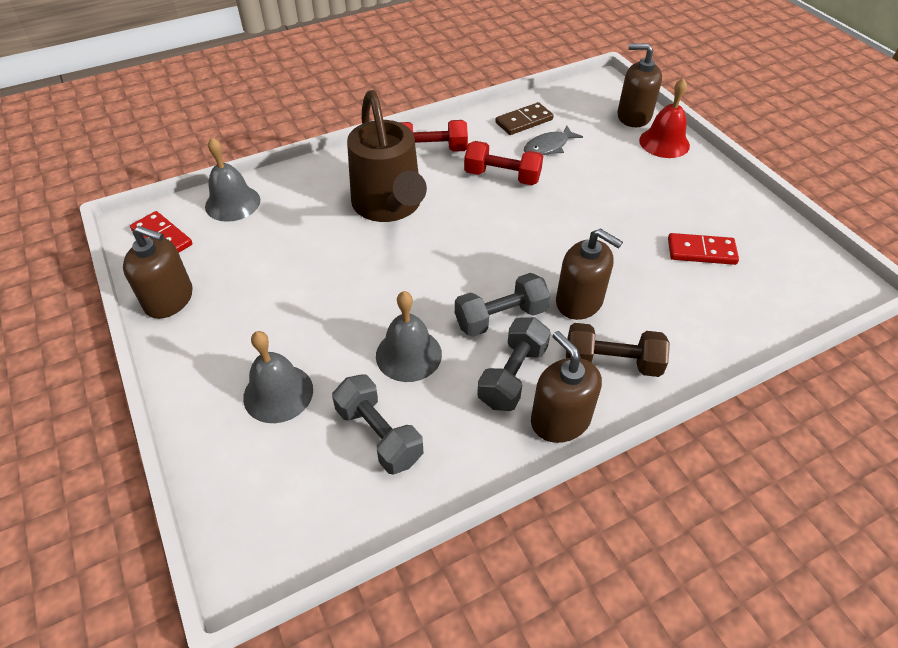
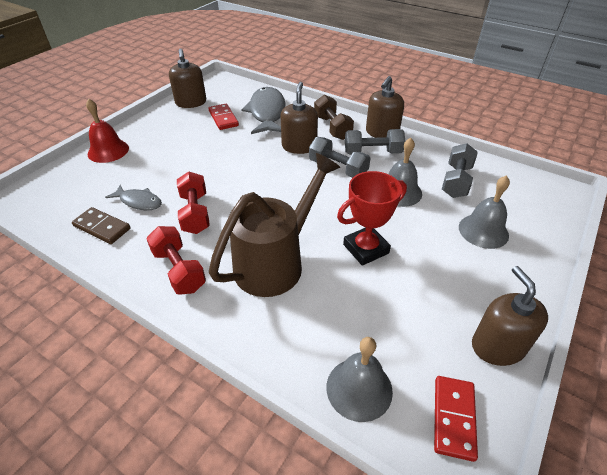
camera: 120 degrees left, 5 degrees down
(349, 273) = (366, 249): none -> red trophy
(633, 116) = (73, 171): brown soap dispenser -> brown soap dispenser (191, 102)
(699, 303) = (267, 112): none -> grey fish

